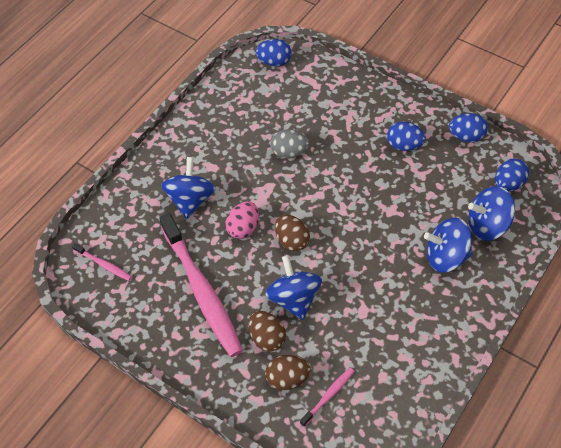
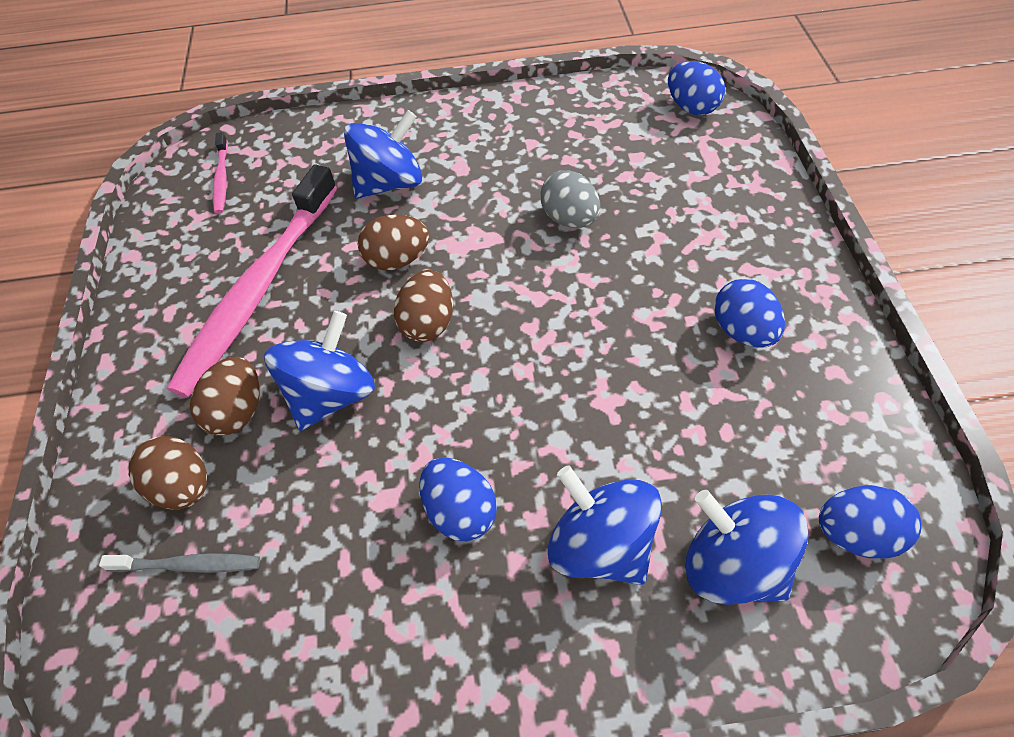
camera: 50 degrees right, 0 degrees up
(243, 228) = (397, 260): pink egg -> brown egg
(328, 396) = (188, 565): pink toothbrush -> grey toothbrush
(466, 136) = (866, 398): blue egg -> blue egg (460, 511)

